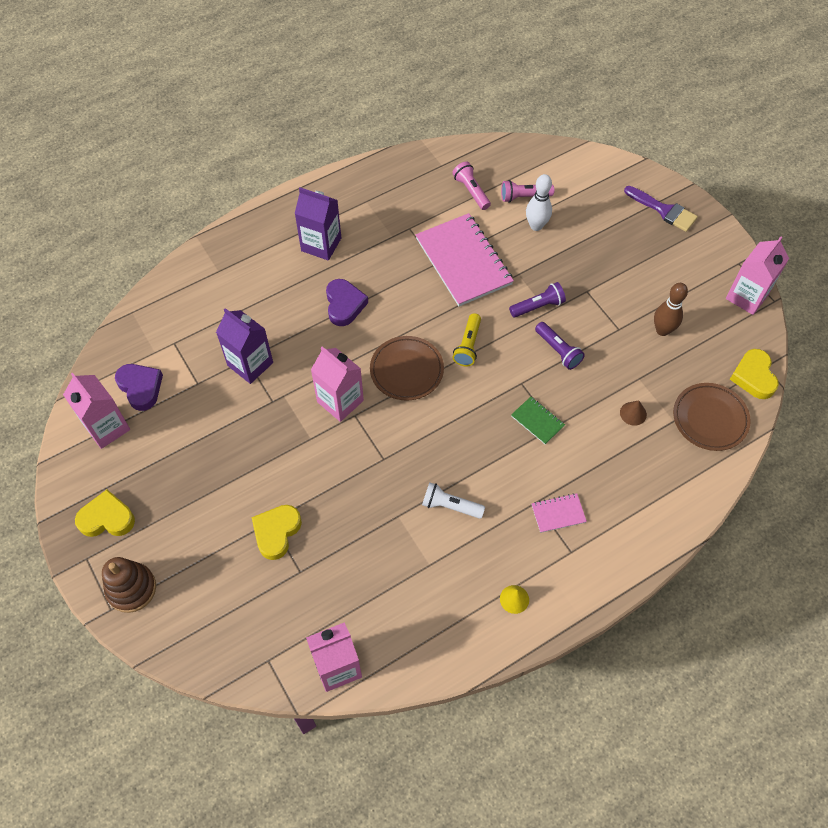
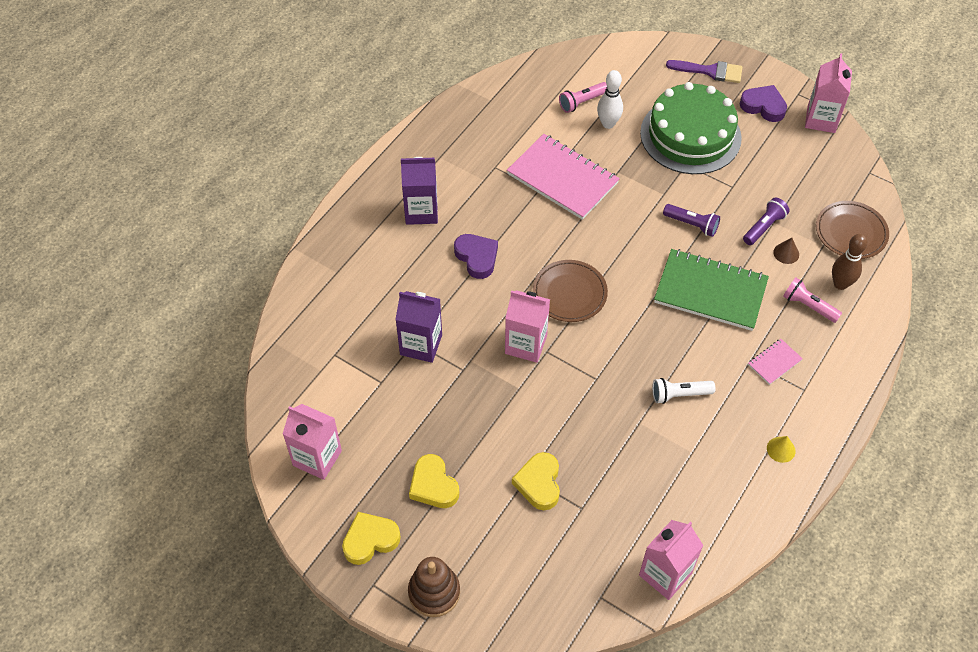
camera: 25 degrees left, 5 degrees down
(140, 388) = (327, 408): purple heart -> purple heart (763, 106)
(468, 346) = (611, 251): yellow flashlight -> none
(471, 191) = (531, 114): pink flashlight -> pink flashlight (808, 306)
(537, 421) = (710, 292): green notebook -> green notebook, size x2.25
(538, 306) = (651, 193): purple flashlight -> purple flashlight (764, 227)
(608, 265) = (690, 135): none -> green cake
(662, 330) = (769, 174): brown bowling pin -> brown bowling pin (840, 284)
(753, 377) = (865, 184): yellow heart -> yellow heart (433, 485)

